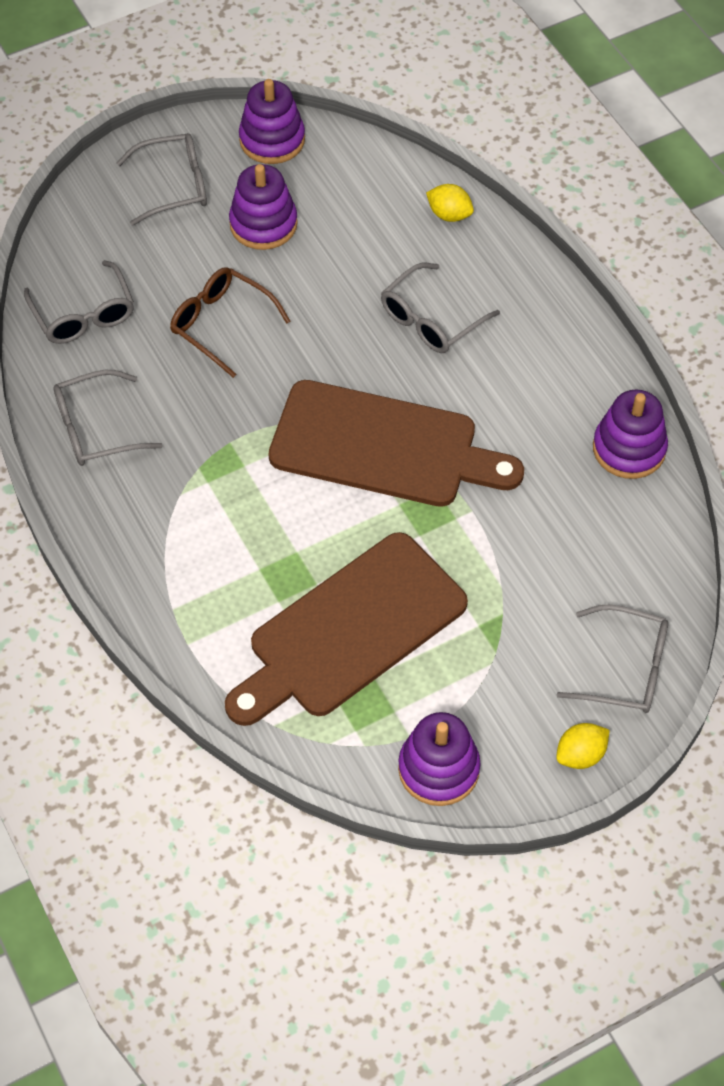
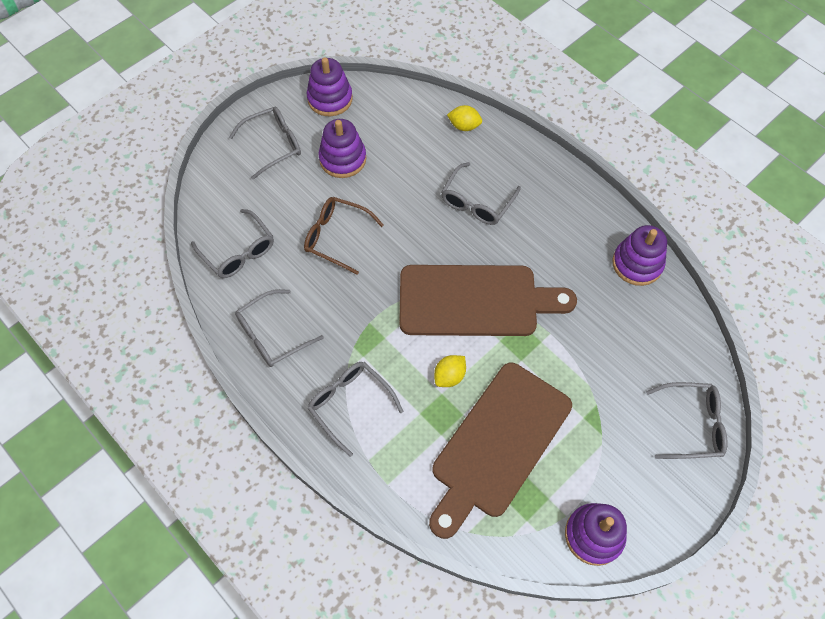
camera: 15 degrees left, 5 degrees up
(171, 538) = (350, 405): none -> grey glasses
(580, 755) = (685, 498): yellow lemon -> yellow lemon (449, 376)

